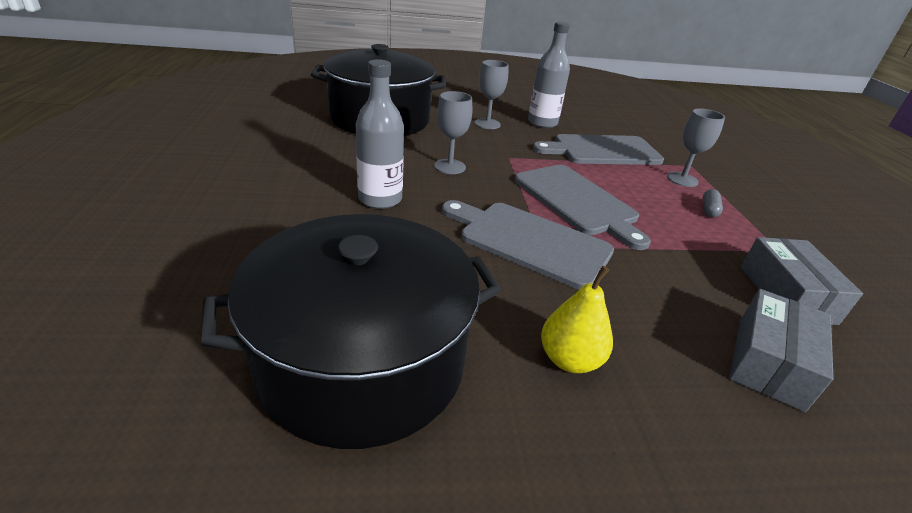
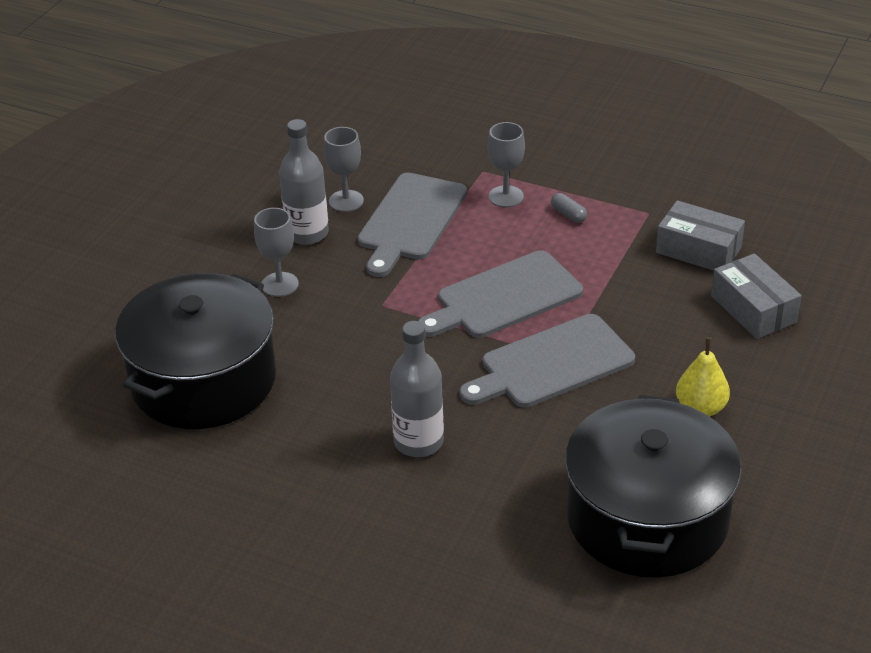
camera: 55 degrees left, 5 degrees up
(450, 166) = (376, 363): grey goblet -> grey goblet (346, 201)
(577, 201) = (504, 297): grey cutting board -> grey cutting board turned 150 degrees clockwise

